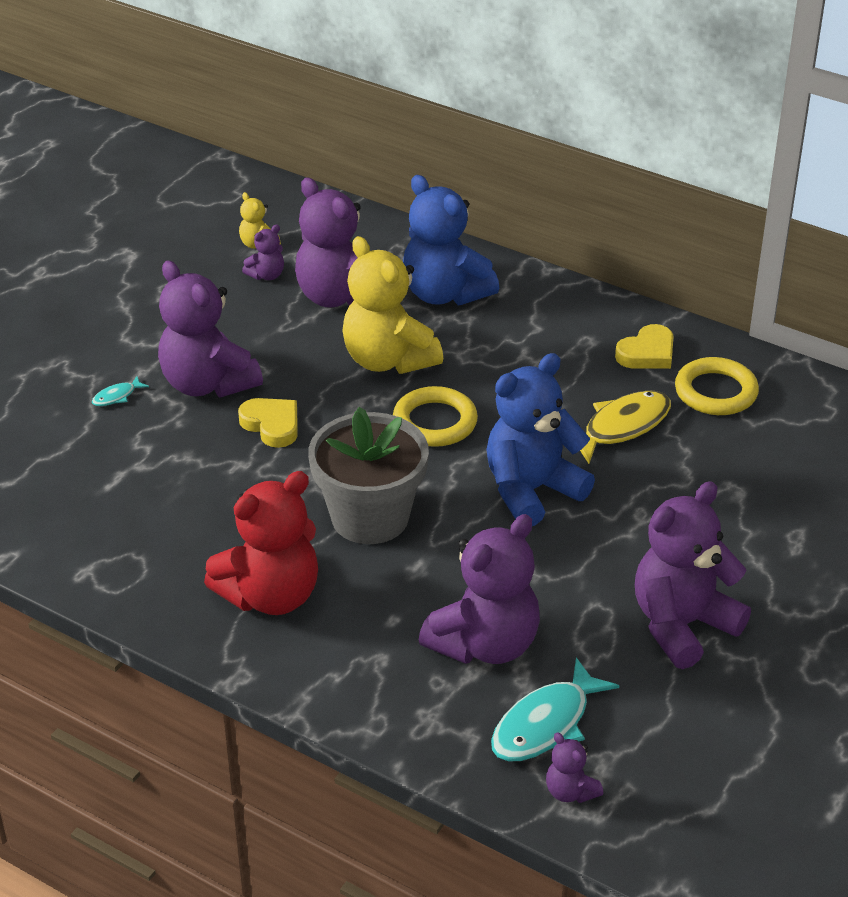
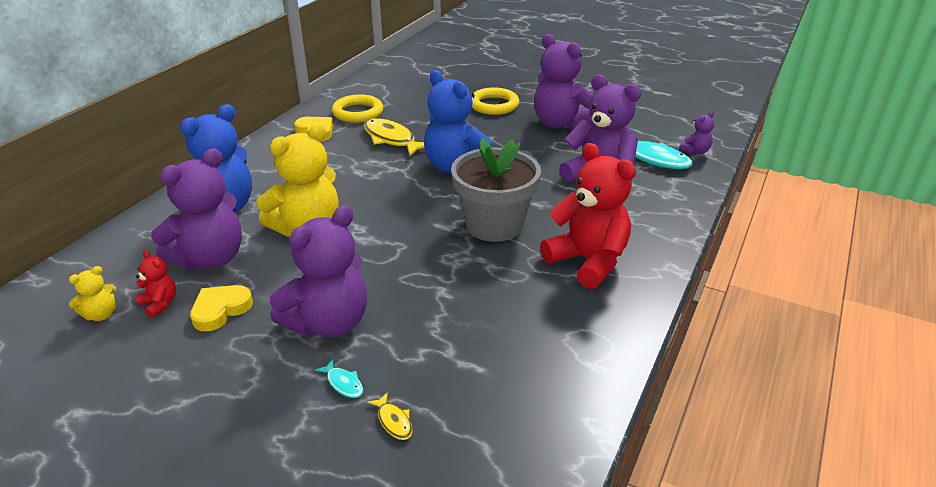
camera: 95 degrees left, 5 degrees down
(58, 427) = (393, 421): none -> yellow fish
(266, 275) = (159, 304): purple teddy bear -> red teddy bear
(272, 425) = (389, 279): yellow heart -> yellow heart (220, 310)
(435, 422) = (386, 204): yellow ring -> yellow ring (494, 105)

